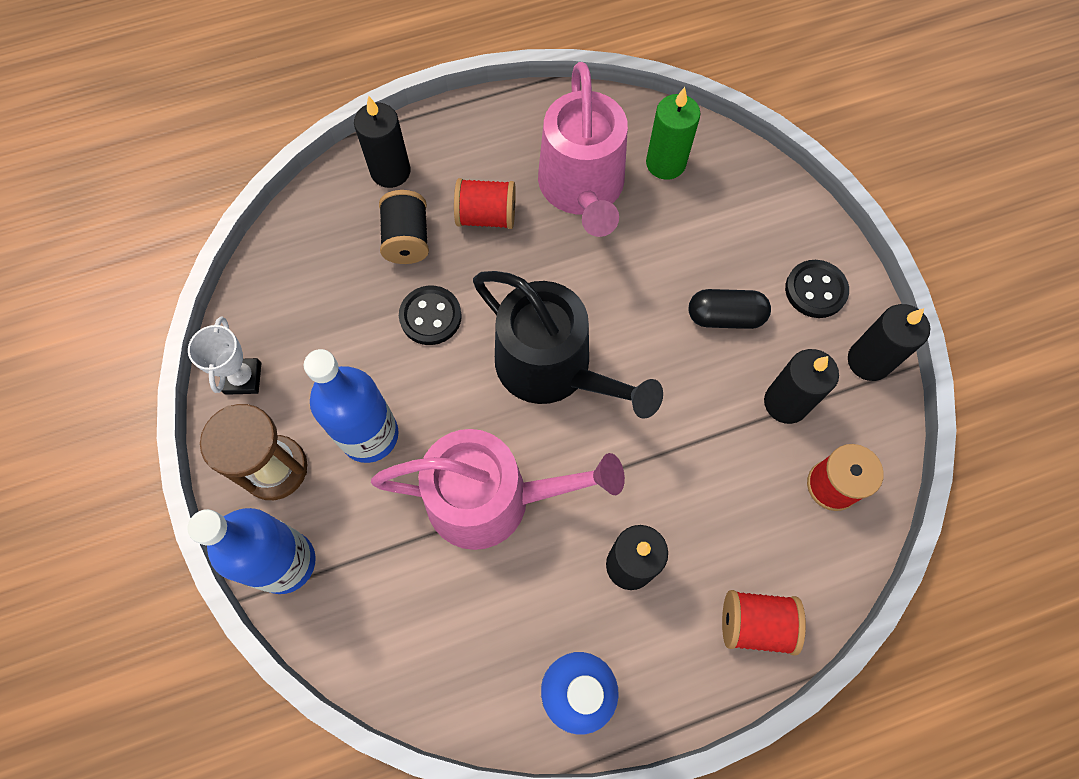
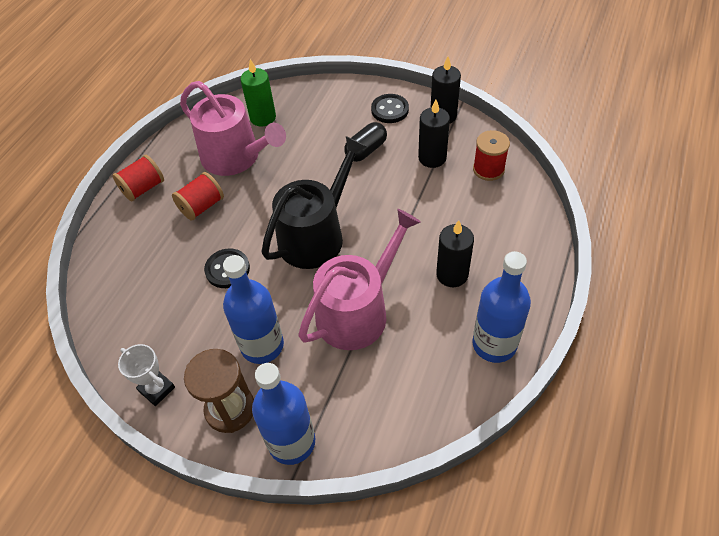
camera: 45 degrees left, 15 degrees down
(390, 171) = (123, 230): black candle -> none
(407, 239) = (171, 250): black spool -> none
(552, 368) = (316, 235): black watering can -> black watering can turned 45 degrees counterclockwise
(755, 624) = (527, 244): red spool -> red spool (143, 188)

